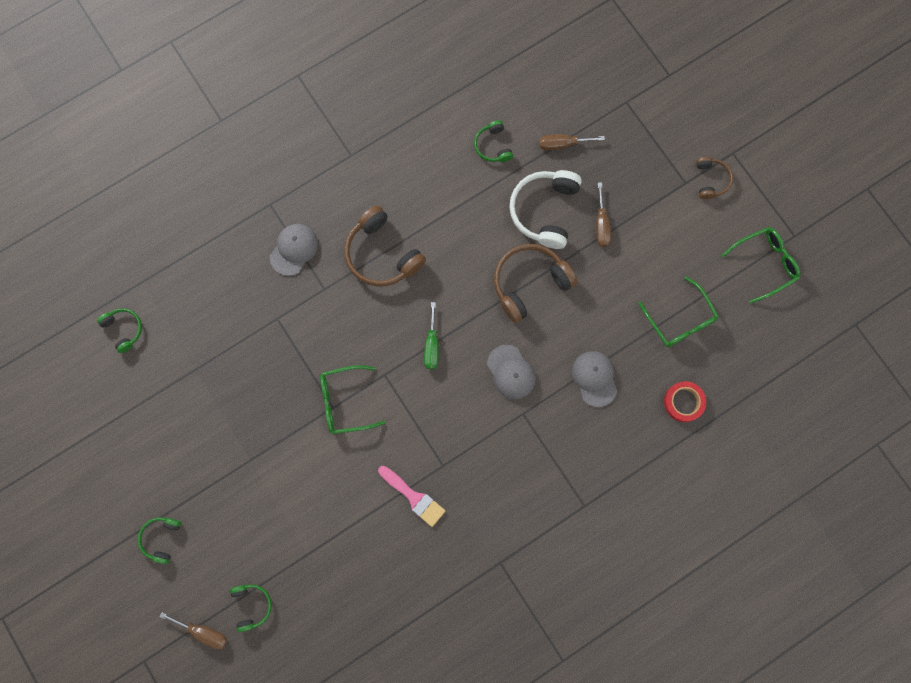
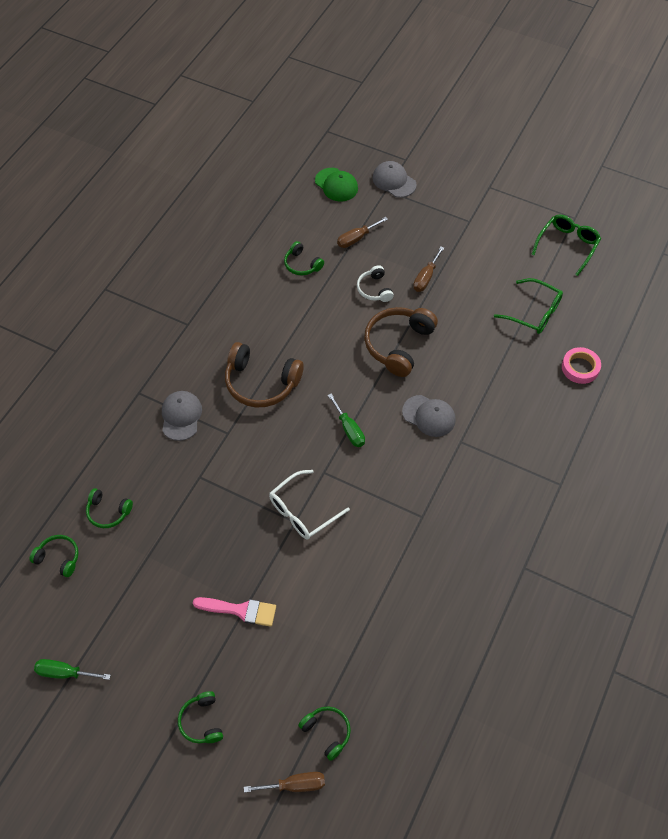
camera: 30 degrees left, 20 degrees down
(79, 435) = (64, 673): none -> green screwdriver
(185, 309) = (108, 512): none -> green headphones
(345, 402) = (303, 511): green glasses -> white glasses
(414, 497) = (414, 555): pink brush -> pink brush (240, 610)
(544, 211) = (374, 289): white headphones -> white headphones, size x0.54
(581, 70) = (336, 185): none -> green cap
(594, 378) = (499, 386): grey cap -> grey cap (394, 181)
(601, 224) = (426, 278): brown screwdriver -> brown screwdriver turned 60 degrees clockwise
(683, 402) = (580, 368): red tape -> pink tape
(710, 180) = (486, 211): brown headphones -> none

